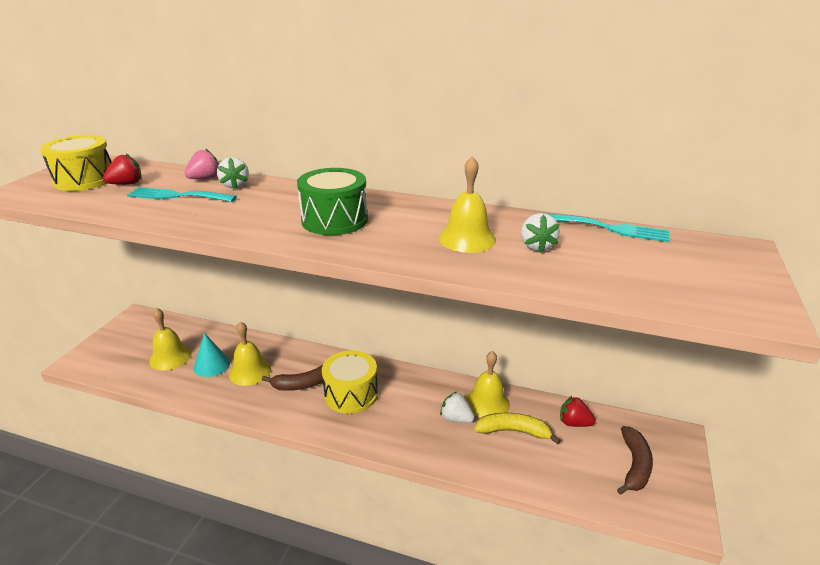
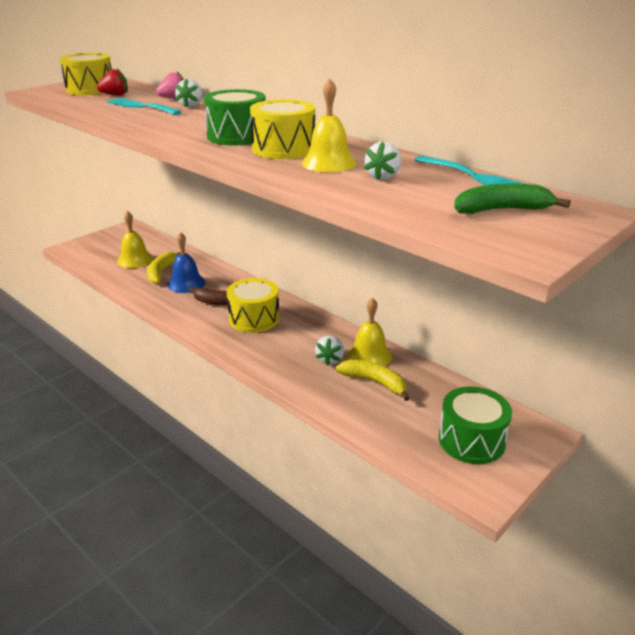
camera: 25 degrees right, 0 degrees up
(212, 365) = (161, 272): turquoise cone -> yellow banana
(250, 371) = (186, 283): yellow bell -> blue bell
(402, 228) = (283, 149): none -> yellow drum
(456, 419) = (330, 359): white strawberry -> white strawberry turned 135 degrees counterclockwise
(574, 423) = (440, 393): red strawberry -> none
(634, 465) = (471, 440): brown banana -> green drum
(679, 265) = (502, 210): none -> green banana

